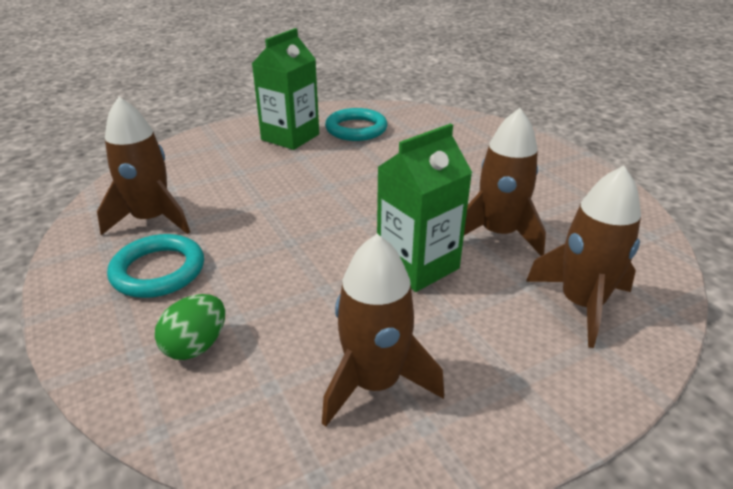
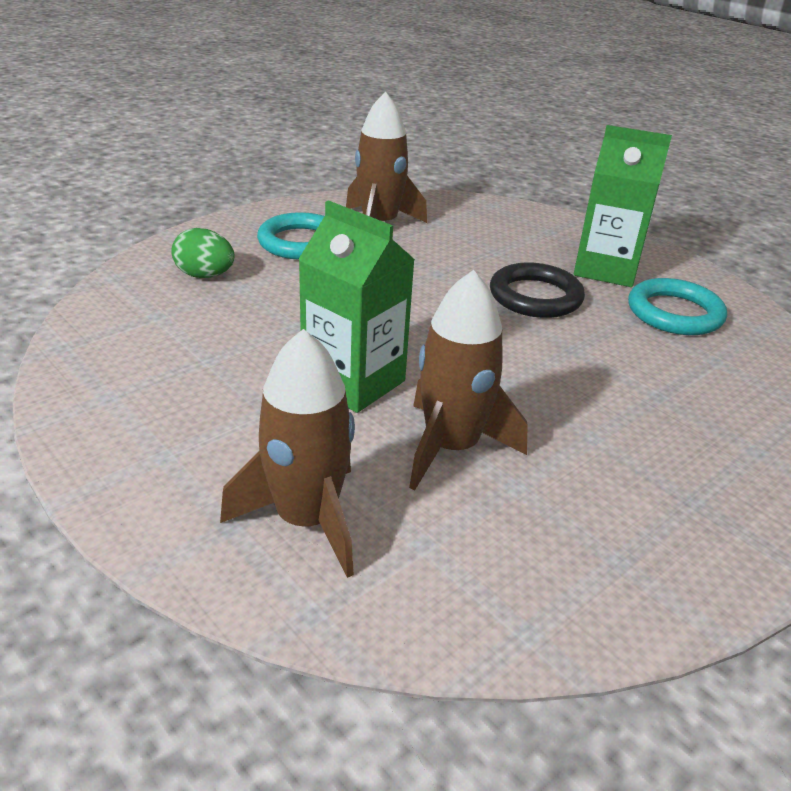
camera: 75 degrees right, 0 degrees up
(318, 169) = (535, 297): none -> black ring
(374, 383) = (161, 365): brown rocket -> none

